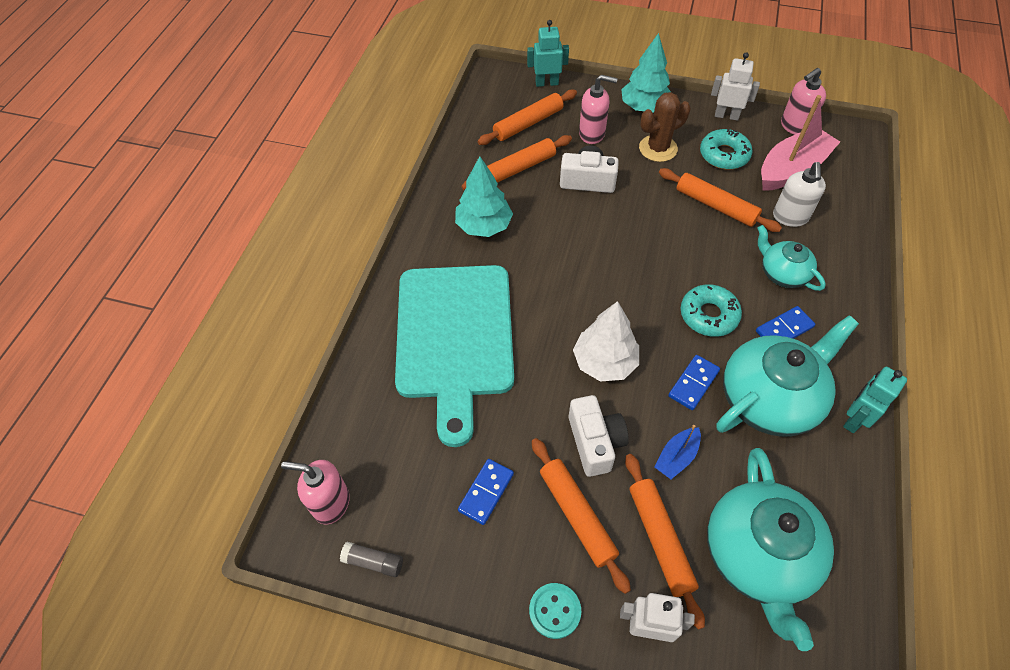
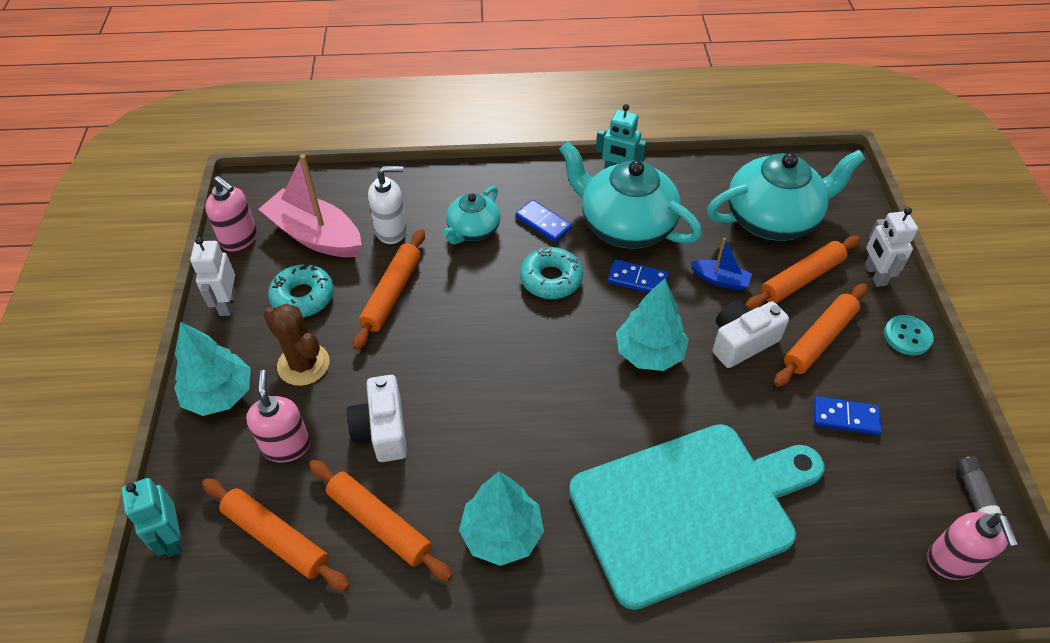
camera: 110 degrees left, 5 degrees down
(604, 362) = (649, 353): white tree -> turquoise tree

